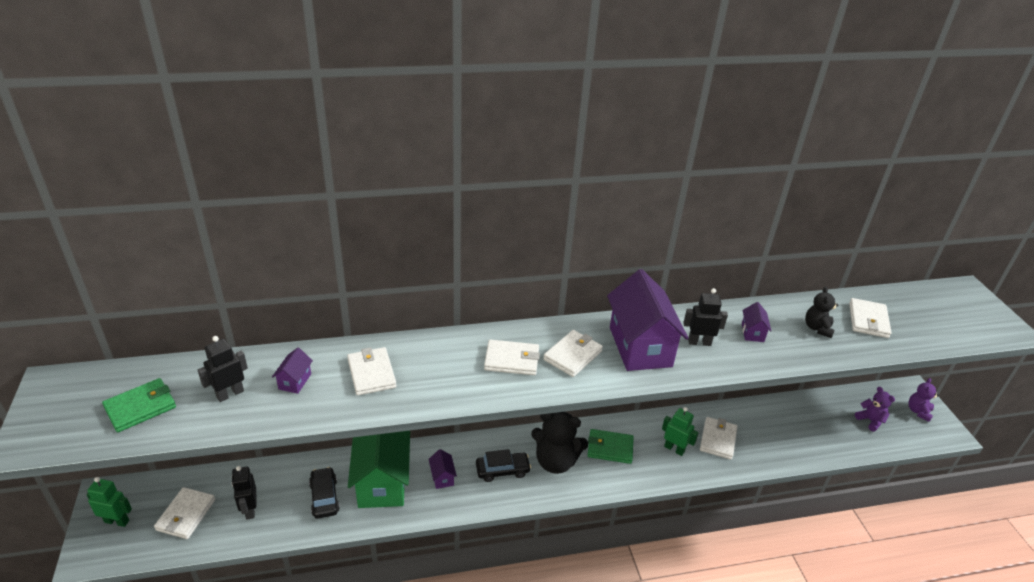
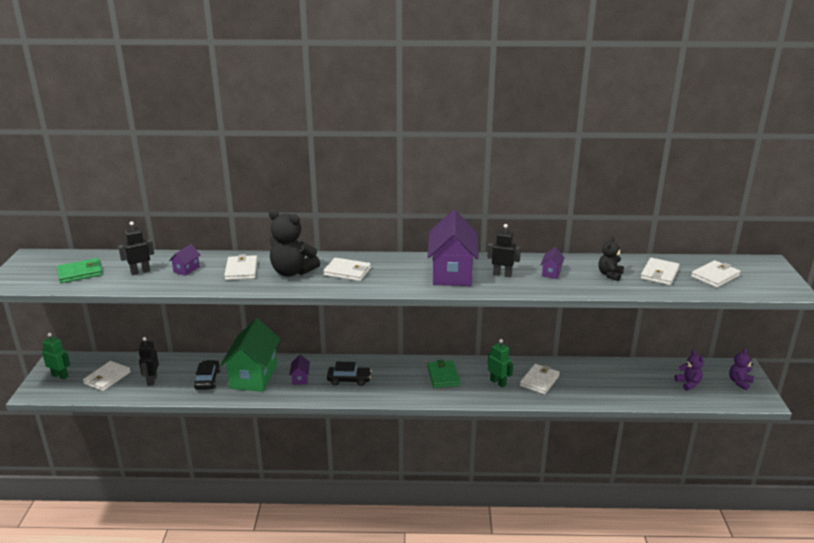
camera: 15 degrees right, 10 degrees down
(555, 461) = (394, 379): black teddy bear -> black teddy bear (292, 272)
(572, 355) = (395, 273): white wallet -> white wallet (715, 276)
(610, 448) = (443, 376): green wallet -> green wallet turned 60 degrees clockwise

